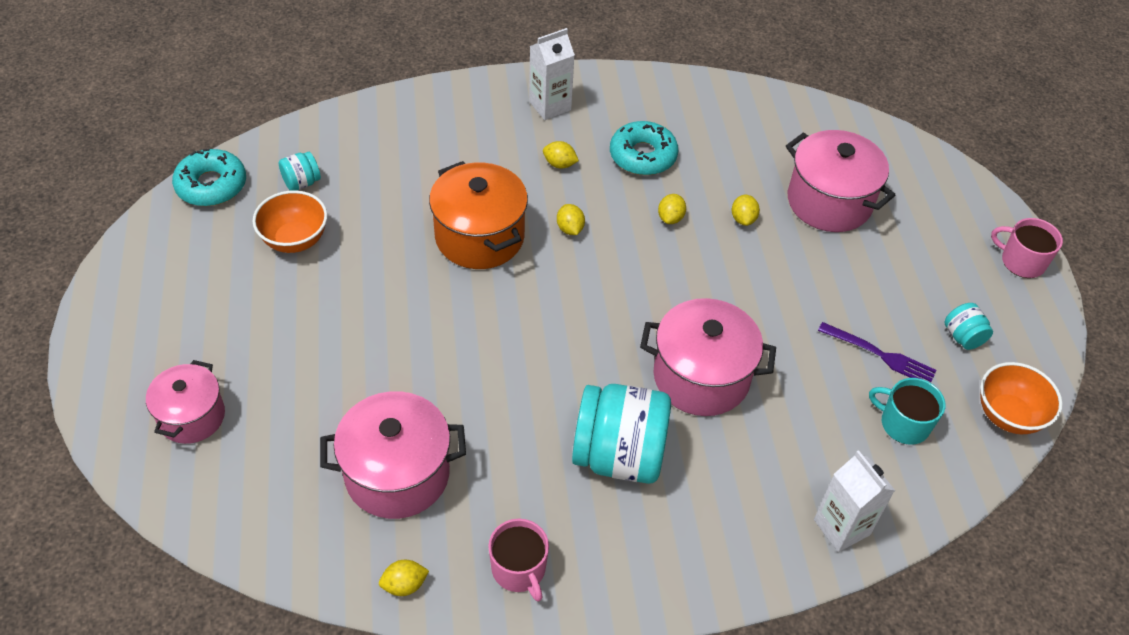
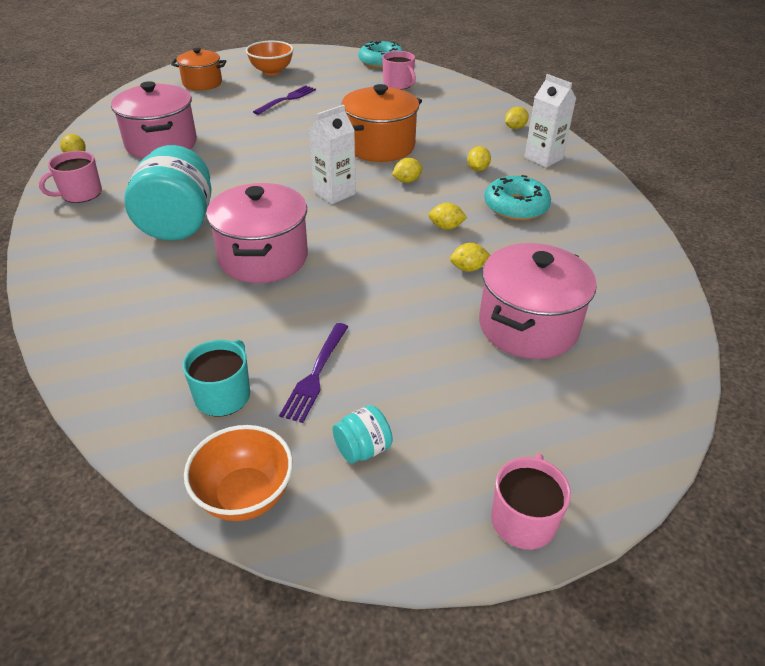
camera: 80 degrees right, 10 degrees down
(192, 416) = (202, 83): pink pot -> orange pot
(295, 240) = (347, 89): orange bowl -> orange bowl (271, 71)
(301, 183) = (398, 84): turquoise jar -> pink mug
(301, 313) = (287, 99): none -> purple fork
(471, 107) = (515, 128): none -> yellow lemon
(841, 527) = (96, 352): white carton -> white carton (334, 193)

